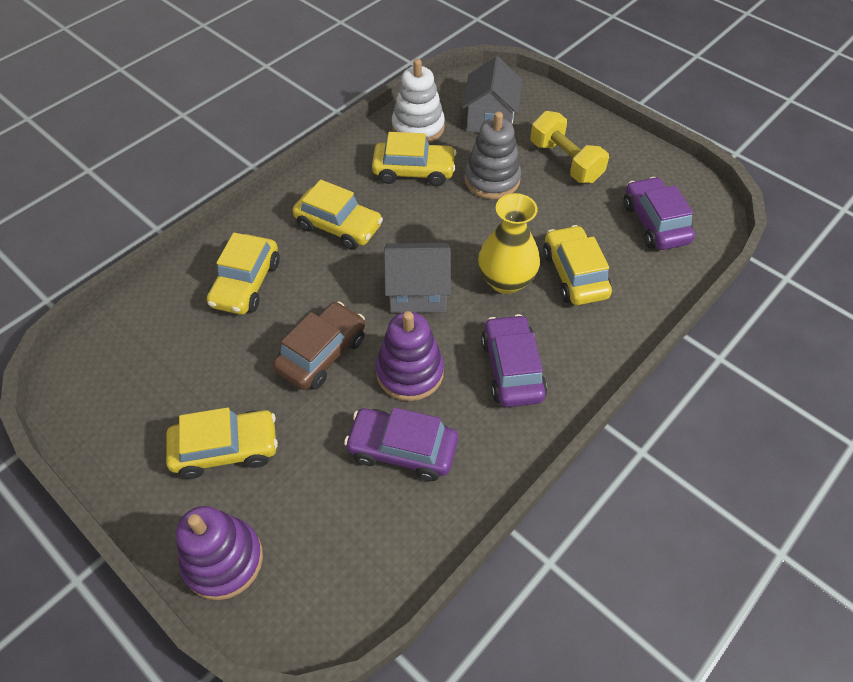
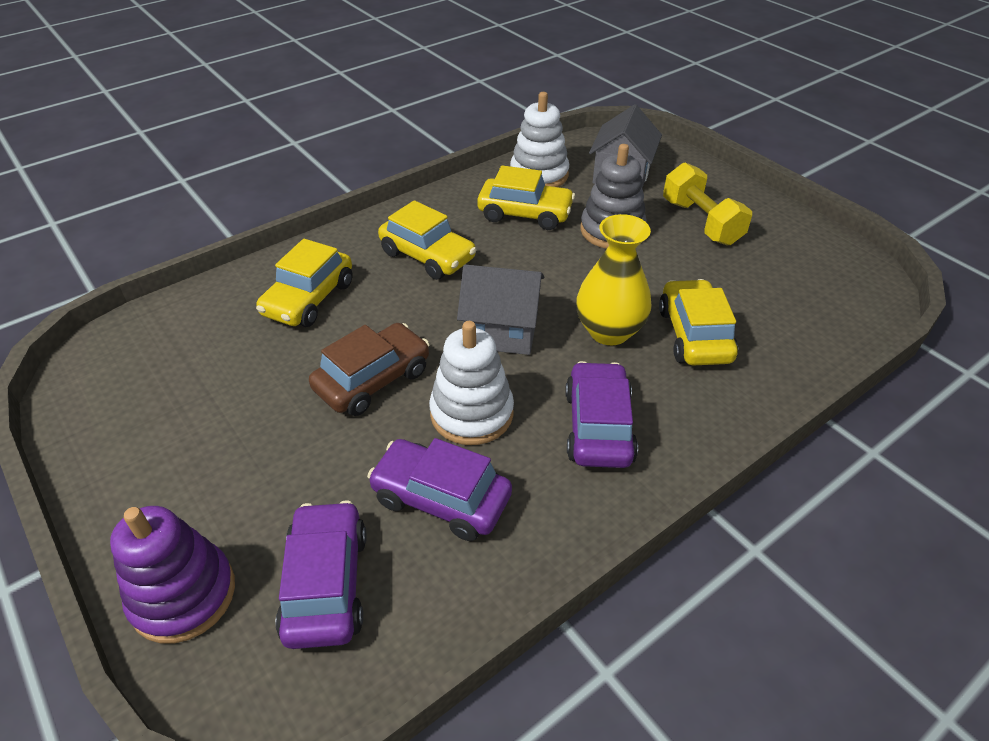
camera: 10 degrees right, 10 degrees down
(226, 449) = (229, 467): yellow car -> none
(410, 372) = (472, 413): purple stacking toy -> white stacking toy
(655, 223) = (802, 293): purple car -> purple car (326, 584)

